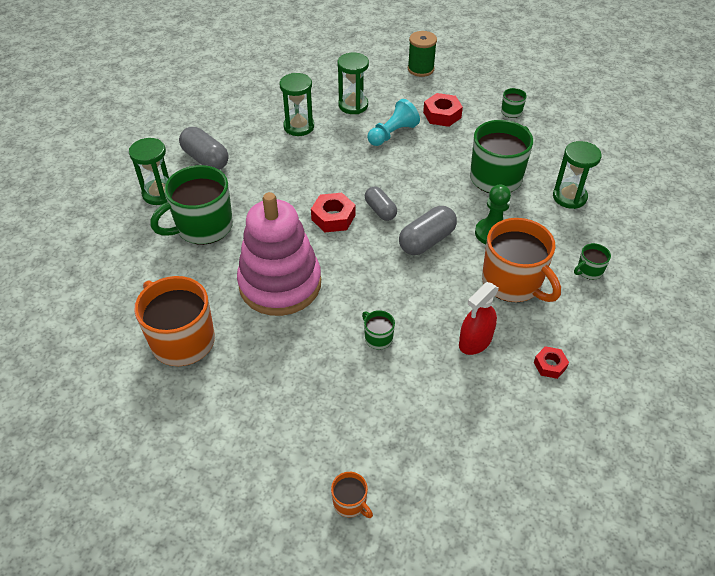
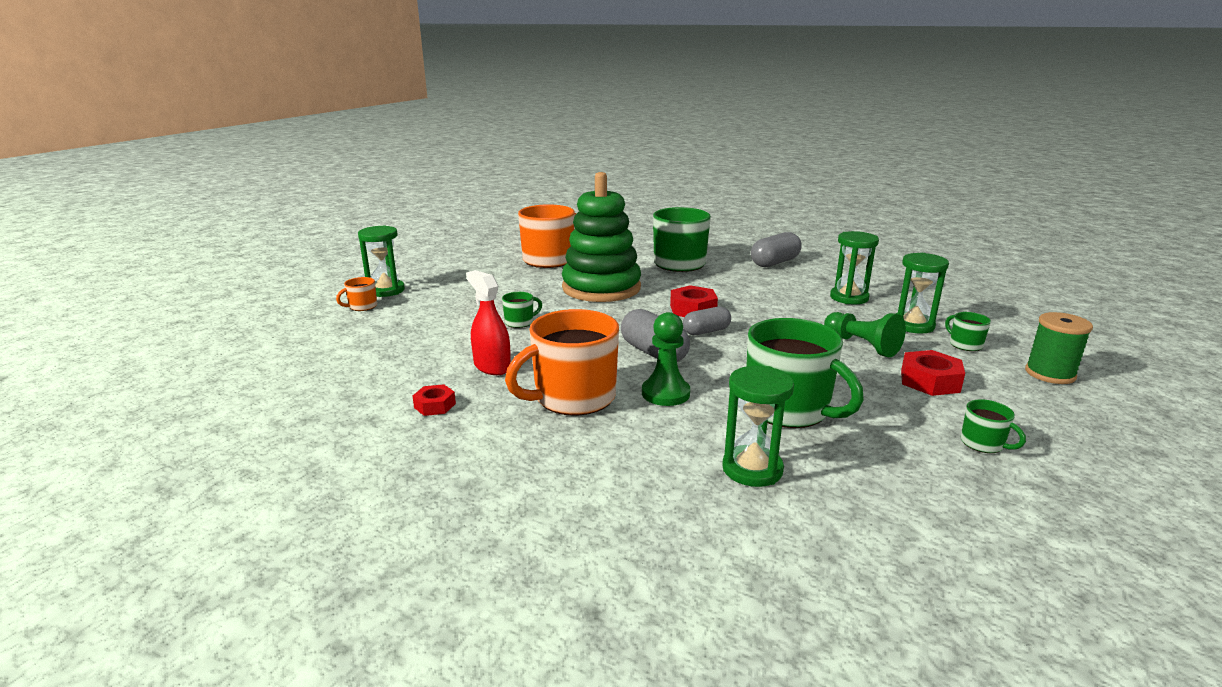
camera: 95 degrees right, 25 degrees down
(159, 194) = (721, 250): green hourglass -> green hourglass (386, 290)
(280, 284) = (601, 288): pink stacking toy -> green stacking toy
(392, 134) = (862, 345): turquoise pawn -> green pawn
(589, 271) = (580, 460): green mug -> green mug (964, 345)

